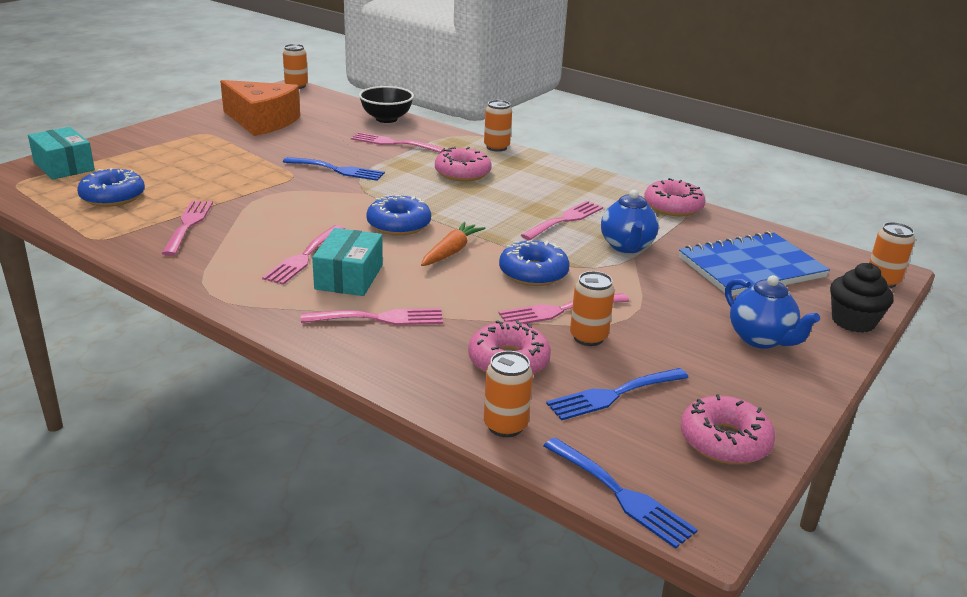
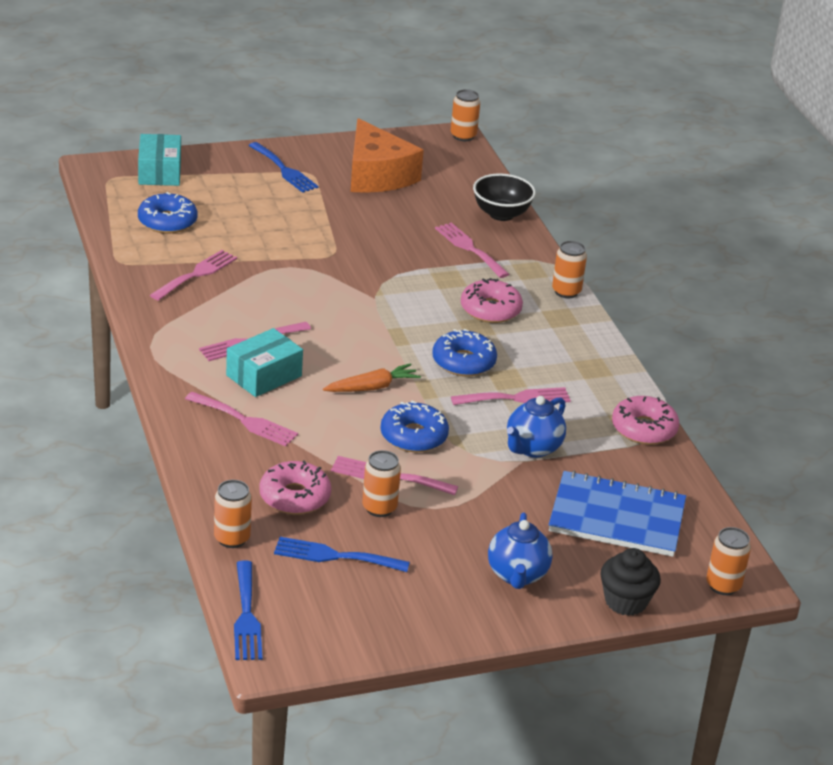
camera: 35 degrees right, 5 degrees up
(338, 170) = (380, 262): blue fork -> blue fork (284, 170)
(399, 224) = (362, 342): blue donut -> blue donut (463, 362)
(724, 441) = (366, 623): pink donut -> none

